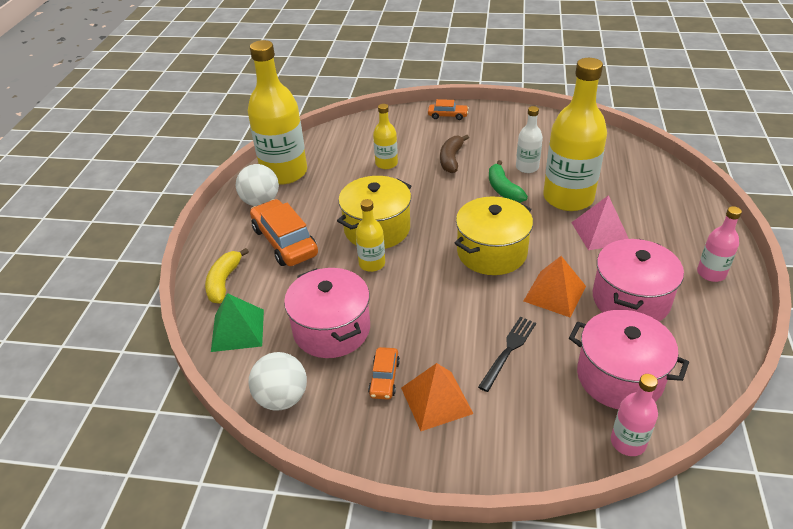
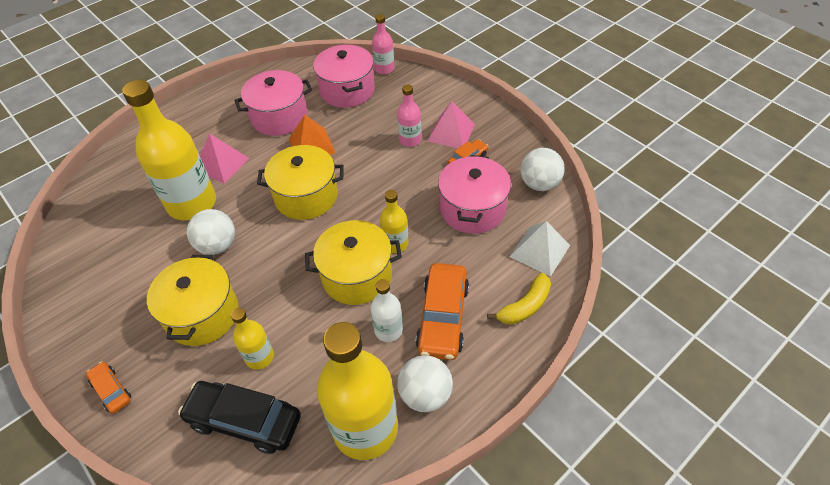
camera: 140 degrees left, 10 degrees up
(237, 330) = (540, 251): green pyramid -> white pyramid
(358, 142) = (244, 421): none -> black car
(436, 400) = (451, 132): orange pyramid -> pink pyramid
(451, 159) = (202, 314): brown banana -> yellow pot
(503, 189) = (217, 245): green banana -> white ball
(508, 350) = (382, 133): black fork -> none
(527, 167) = (166, 255): white bottle -> white bottle (388, 330)
(711, 273) = (216, 103): pink bottle -> pink bottle (410, 140)

